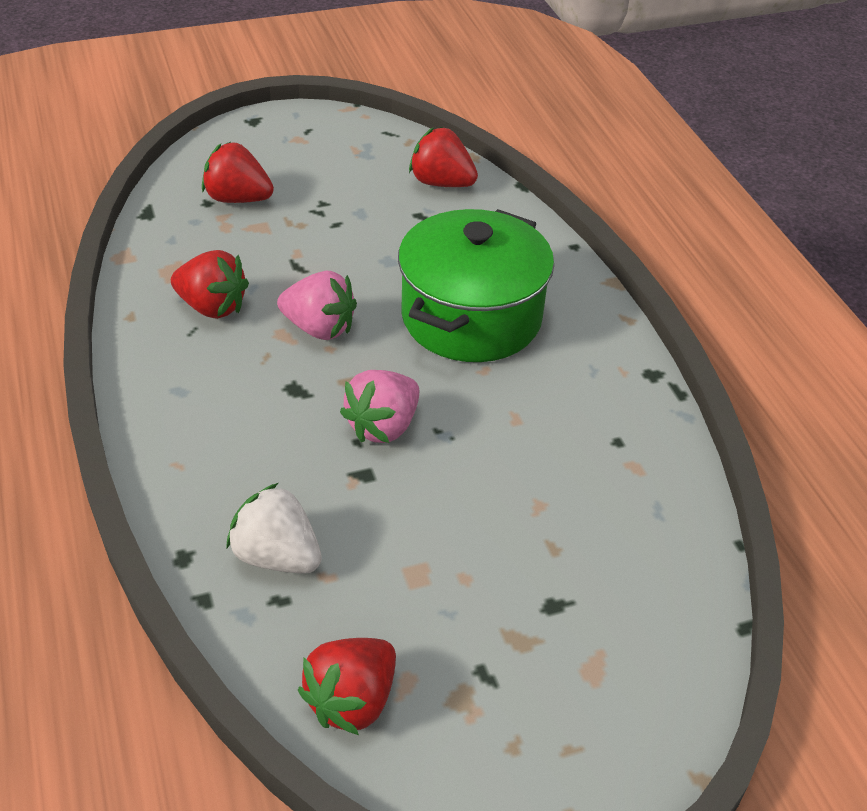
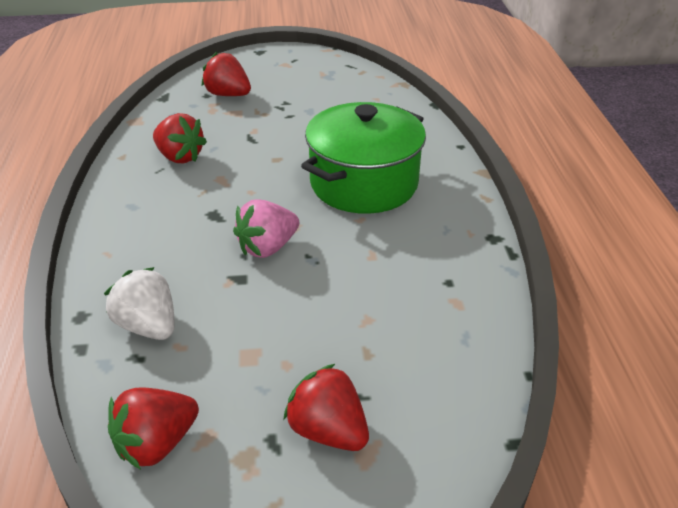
camera: 15 degrees right, 5 degrees down
(319, 328) = (249, 178): pink strawberry -> none
(441, 183) = (375, 98): red strawberry -> red strawberry (328, 430)

